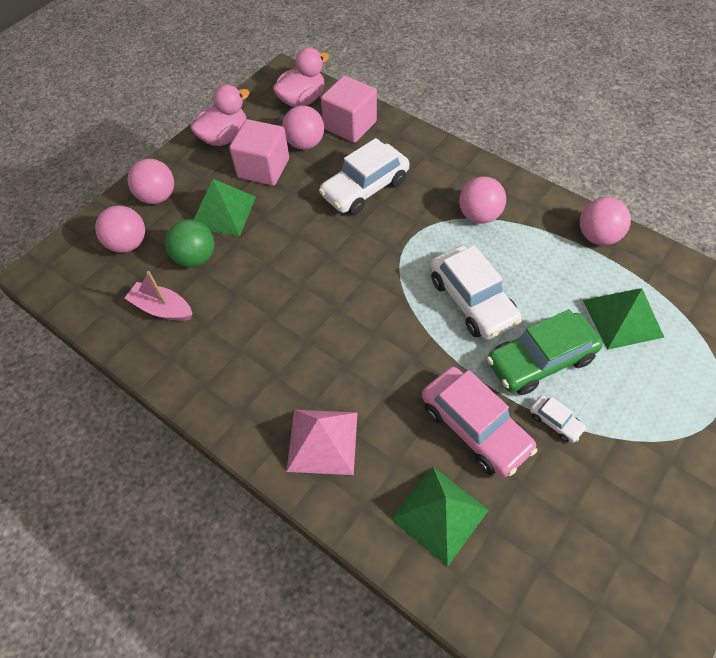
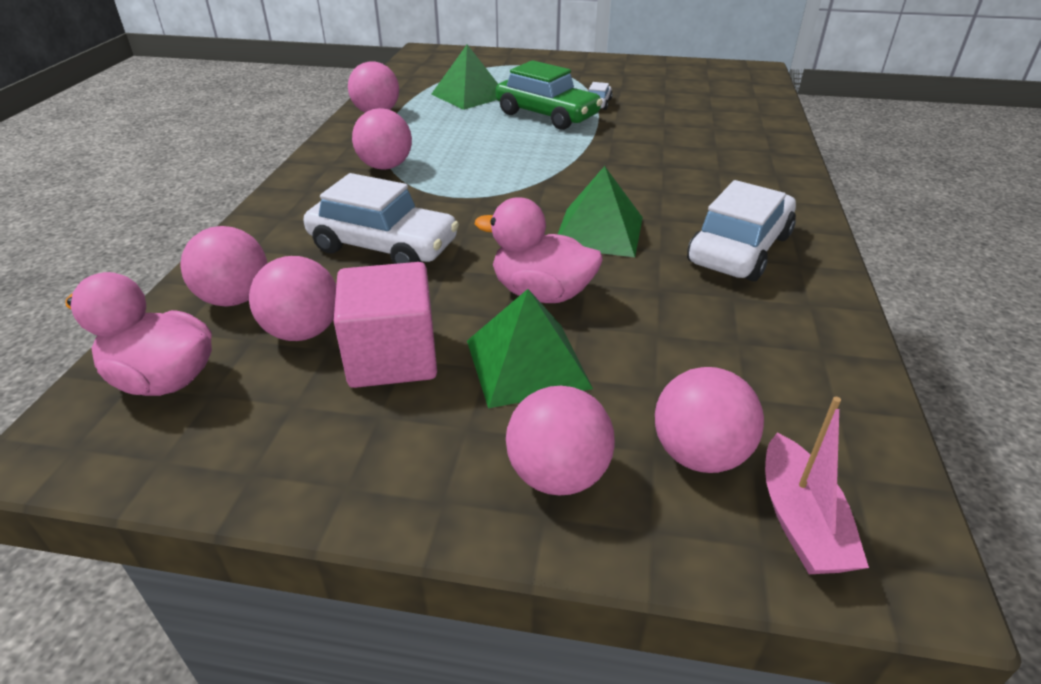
camera: 120 degrees left, 20 degrees down
(162, 308) = (758, 345): pink boat -> pink boat (800, 521)
(196, 258) = (643, 352): green ball -> none
(225, 137) = (323, 450): pink duck -> pink duck (541, 293)
(322, 441) = (749, 181): pink pyramid -> none
(350, 125) = (235, 299): pink cube -> pink ball
(440, 514) = (730, 126): green pyramid -> green pyramid (598, 231)
(472, 300) = (511, 149): white car -> white car (739, 249)
(474, 427) = (642, 127): pink car -> none

